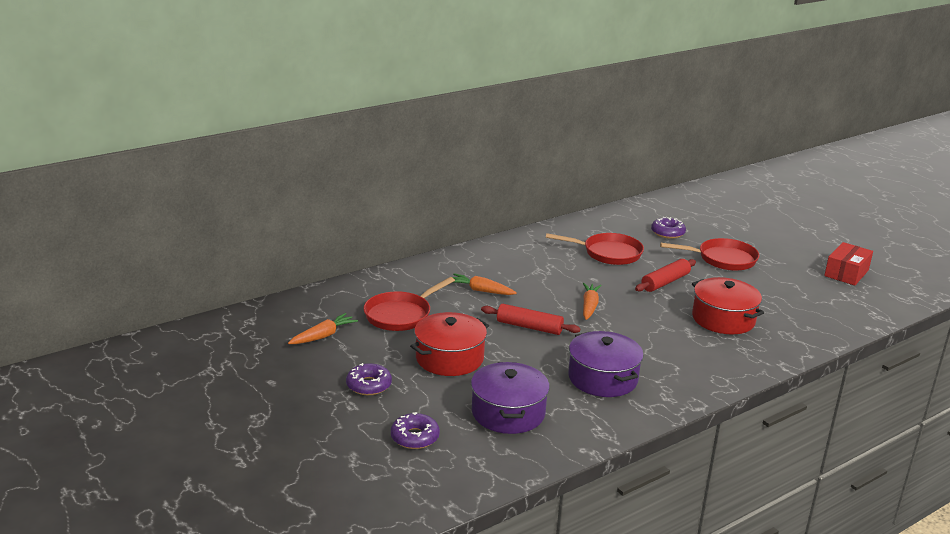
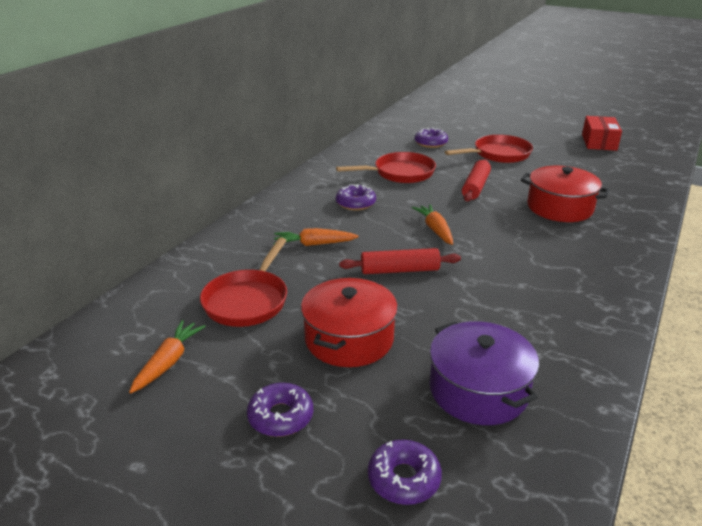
camera: 25 degrees left, 5 degrees up
(543, 268) = (355, 203): none -> purple donut
(602, 378) = (527, 306): purple pot -> none

